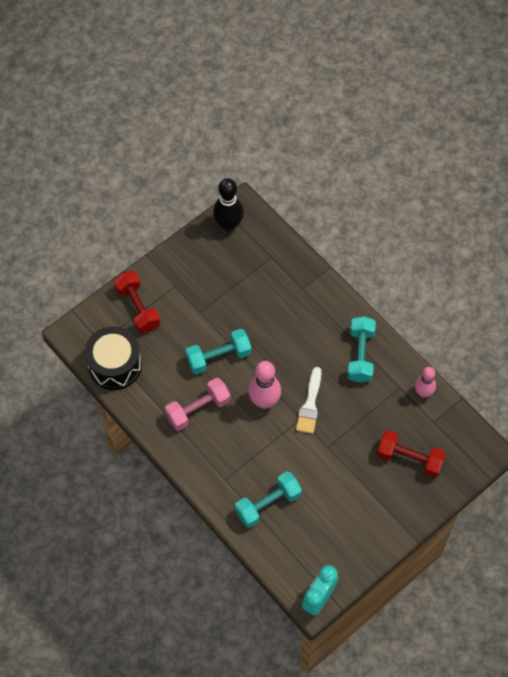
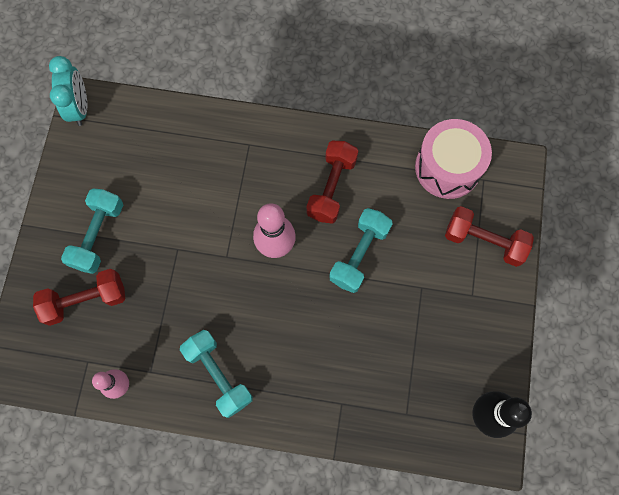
camera: 140 degrees right, 10 degrees up
(115, 365) = (447, 167): black drum -> pink drum
(198, 409) = (331, 188): pink dumbbell -> red dumbbell
(268, 504) = (191, 152): turquoise dumbbell -> turquoise dumbbell (98, 236)
(310, 404) = (228, 278): white brush -> none

